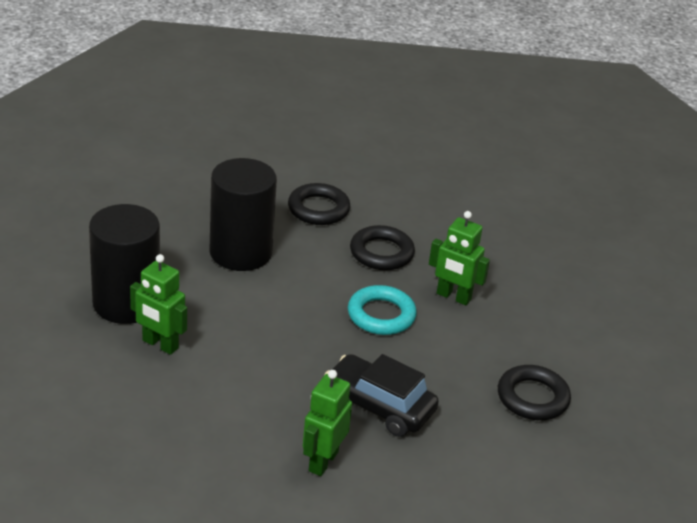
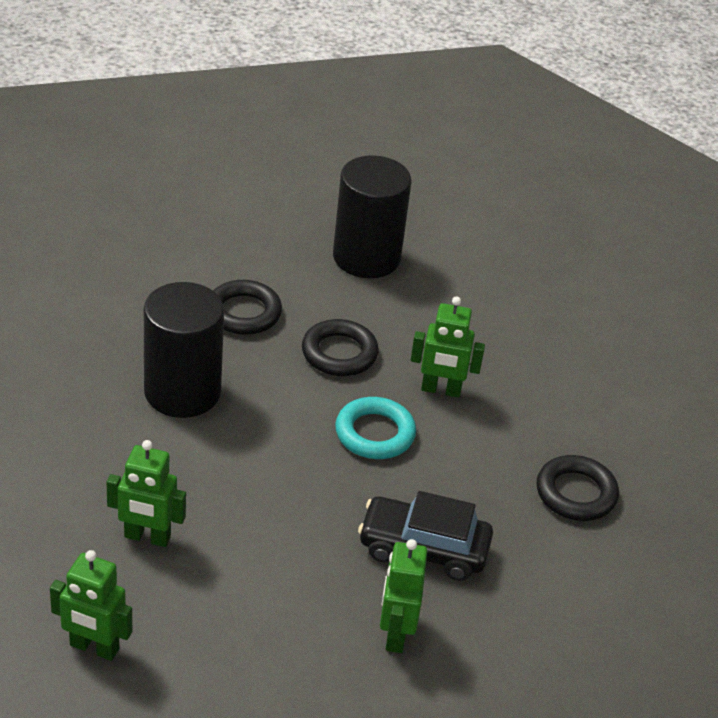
camera: 20 degrees left, 5 degrees up
(79, 409) = (94, 648): none -> green robot
(126, 303) = (82, 493): black cylinder -> black cylinder (366, 257)

